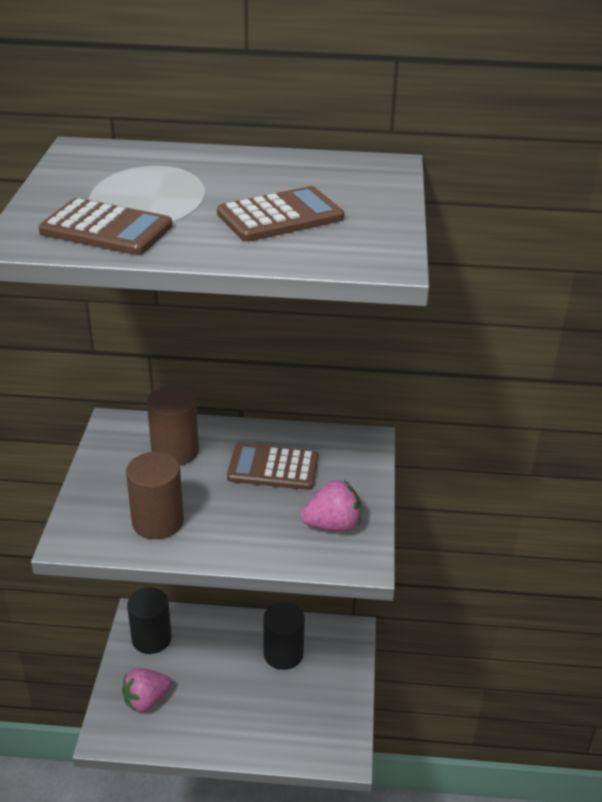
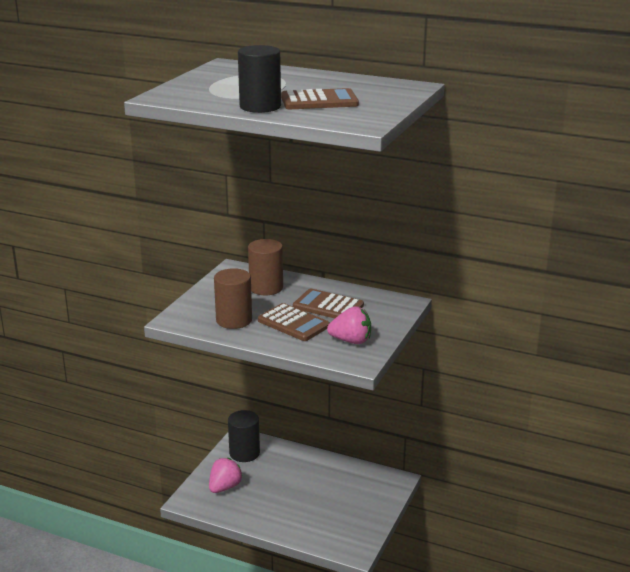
camera: 20 degrees right, 10 degrees down
(106, 229) = (210, 97): brown calculator -> brown calculator (293, 323)
(146, 700) = (224, 487): pink strawberry -> pink strawberry turned 135 degrees clockwise
(283, 654) = (337, 482): black cylinder -> black cylinder (260, 106)

